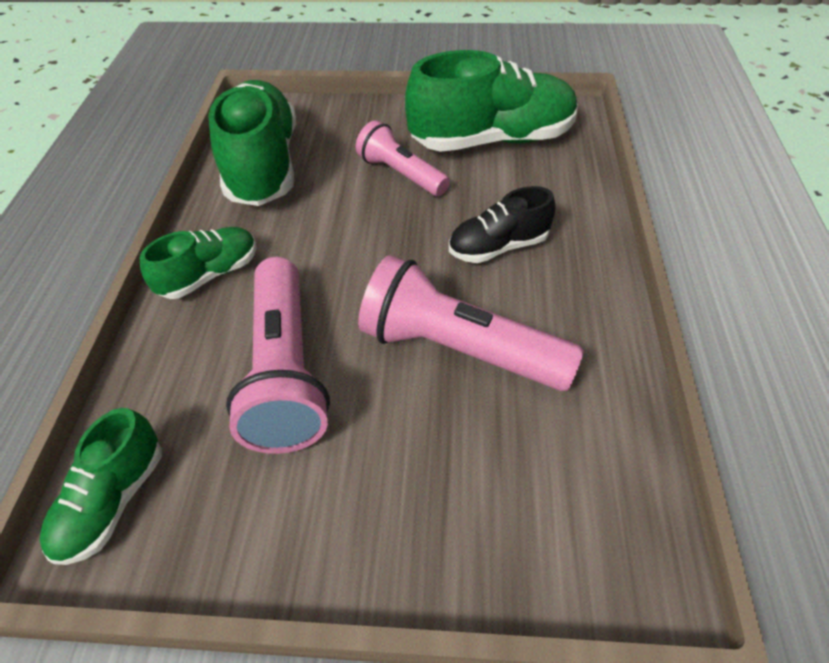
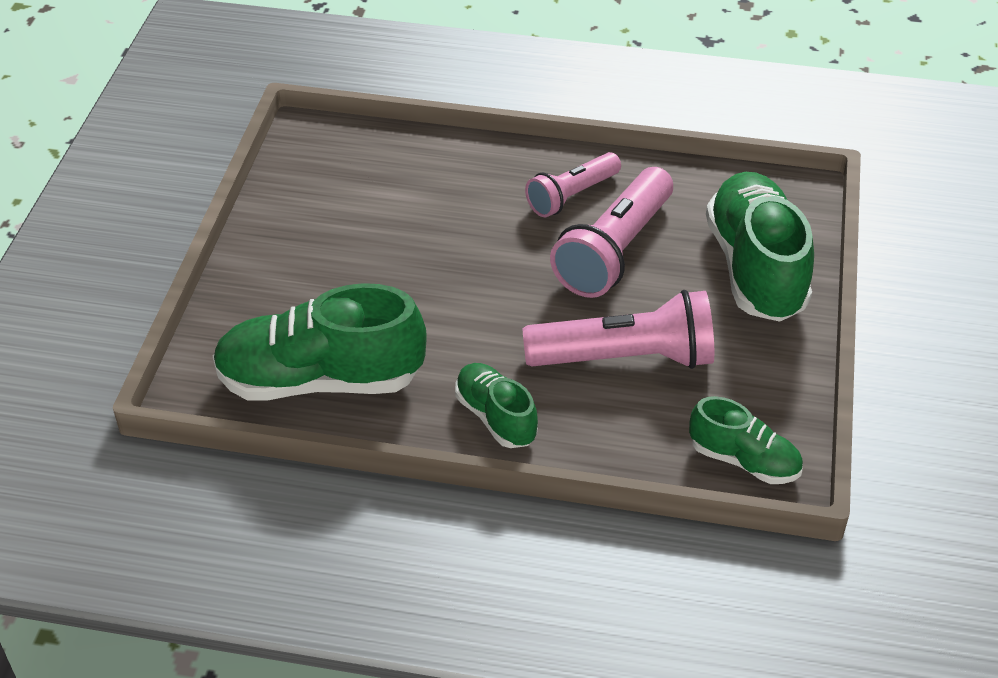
camera: 85 degrees left, 5 degrees down
(401, 174) = (371, 267): pink flashlight -> pink flashlight (571, 196)
(492, 140) = (333, 194): green shoe -> green shoe (755, 268)
(498, 247) = (499, 212): black shoe -> none

